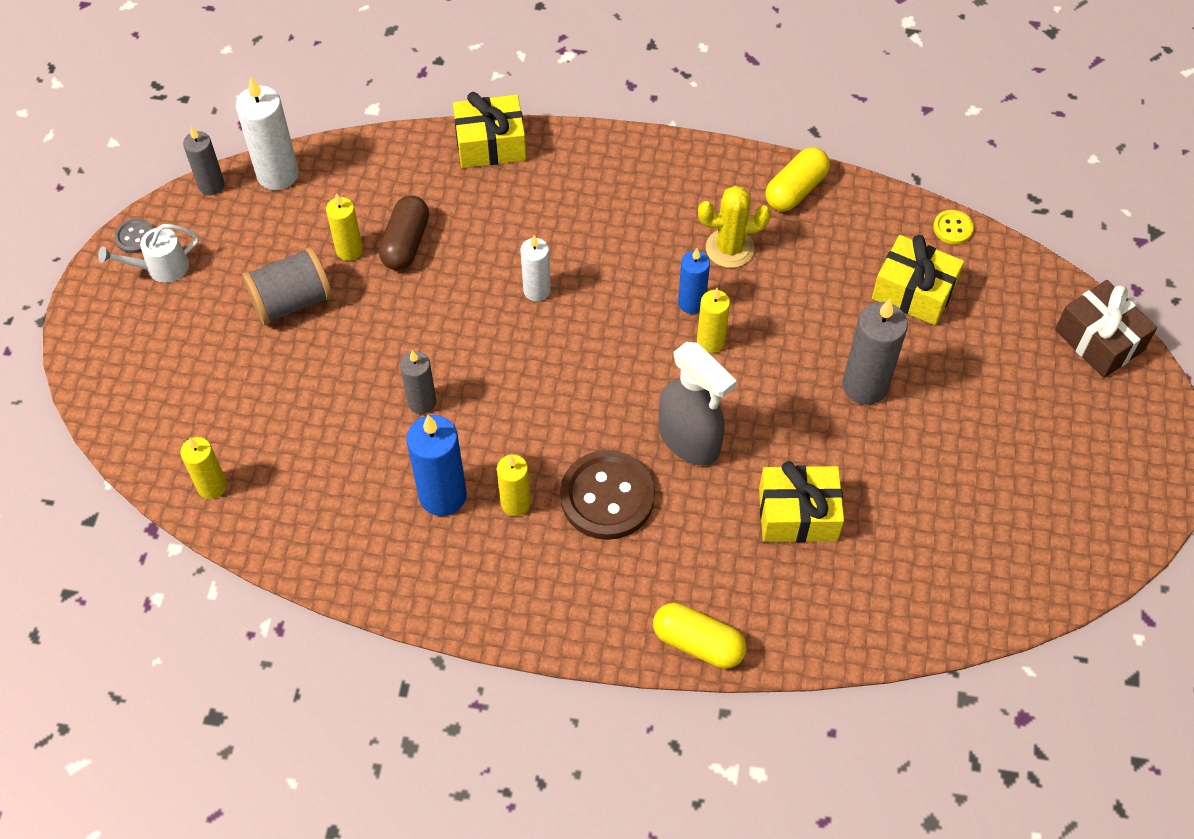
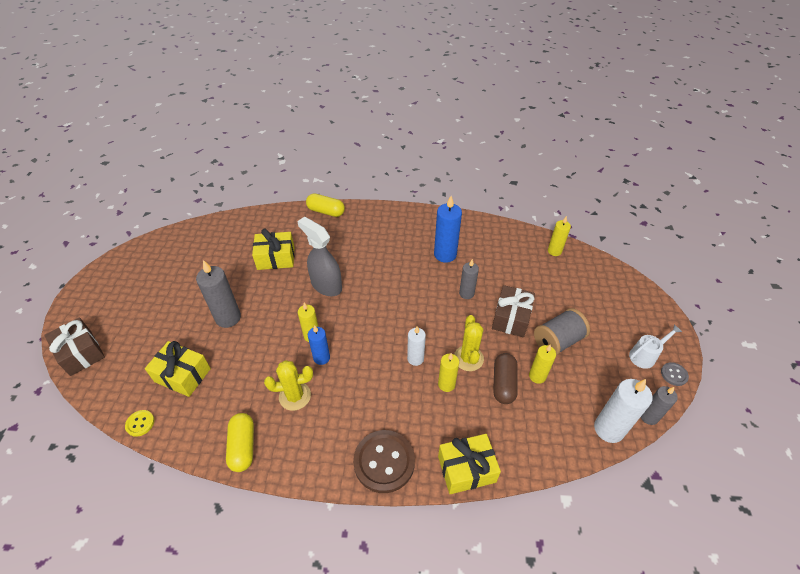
camera: 175 degrees right, 10 degrees down
(355, 348) = (511, 318): none -> brown gift
(450, 284) = (468, 358): none -> yellow cactus
(515, 503) = (410, 254): yellow candle -> yellow candle (446, 384)
(607, 497) = (367, 259): brown button -> brown button (384, 462)
(795, 190) = (243, 446): yellow capsule -> yellow capsule turned 45 degrees counterclockwise

